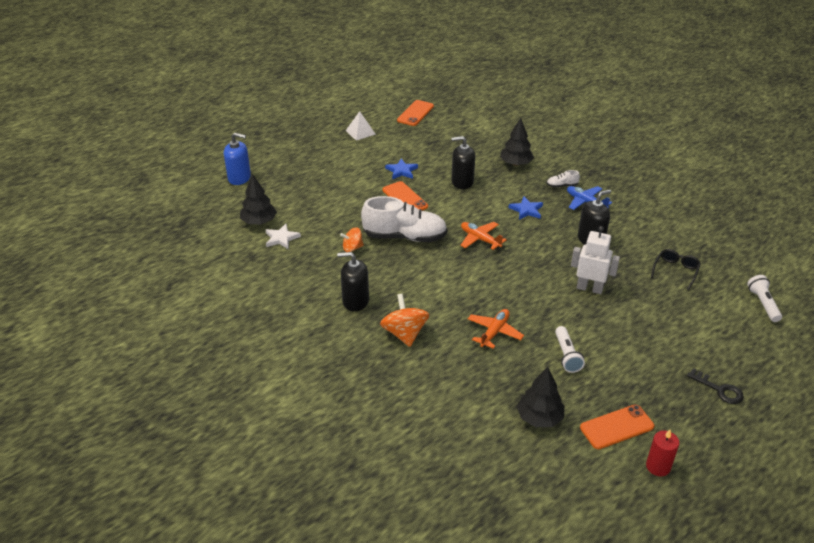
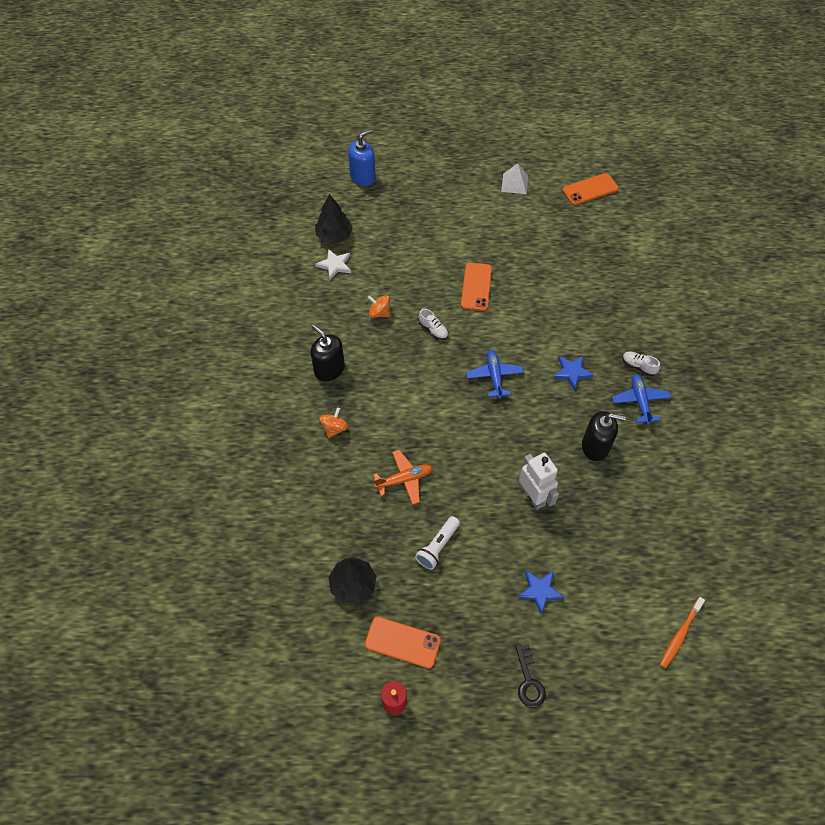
camera: 40 degrees right, 20 degrees up
(239, 178) = (363, 177): blue soap dispenser -> blue soap dispenser turned 90 degrees counterclockwise
(401, 171) = (505, 253): blue star -> blue star (539, 591)
(404, 237) = (433, 330): white shoe -> white shoe, size x0.41
(404, 333) = (334, 428): orange spinning top -> orange spinning top, size x0.61
(462, 182) = (547, 301): black soap dispenser -> none
(480, 239) = (494, 376): orange plane -> blue plane
(516, 163) = (622, 311): black tree -> none
(675, 271) = (636, 537): black glasses -> none
(763, 304) = (680, 634): white flashlight -> orange toothbrush

